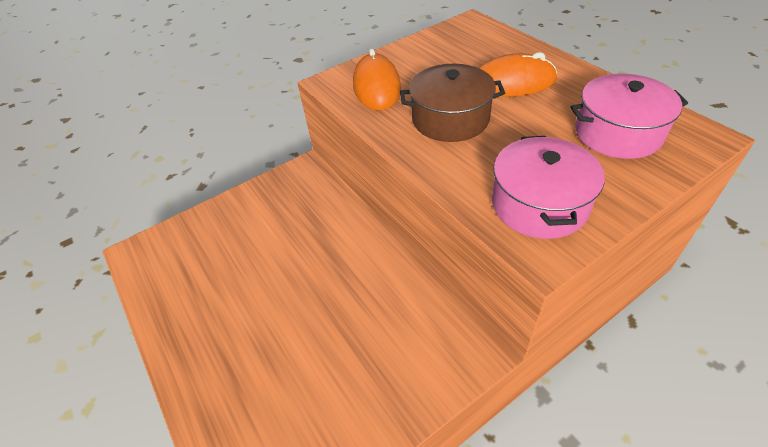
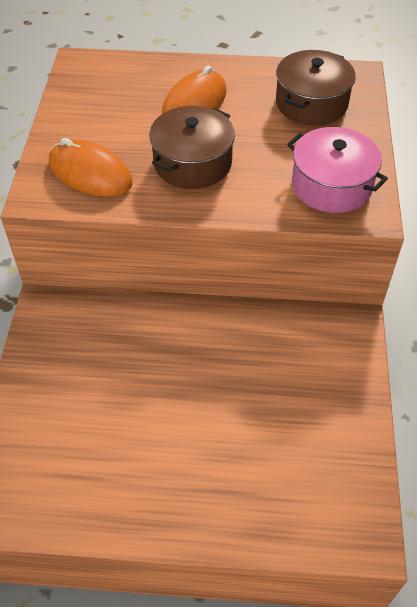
camera: 55 degrees left, 5 degrees up
(617, 133) = (311, 103): pink pot -> brown pot

